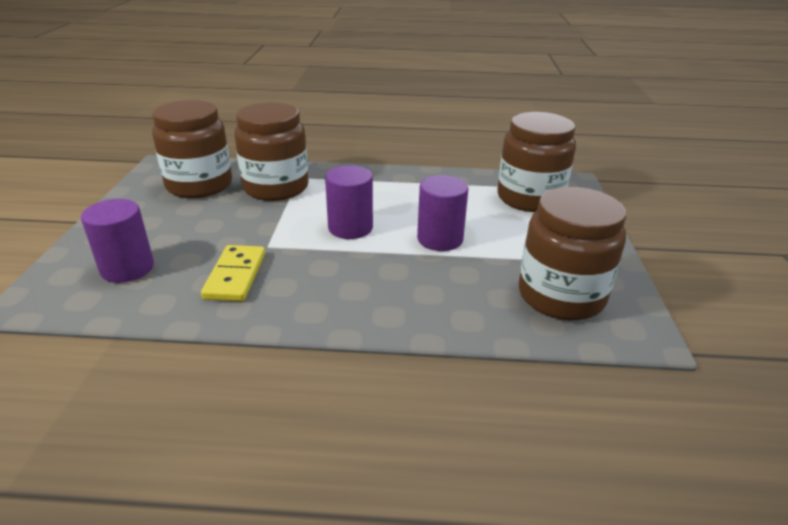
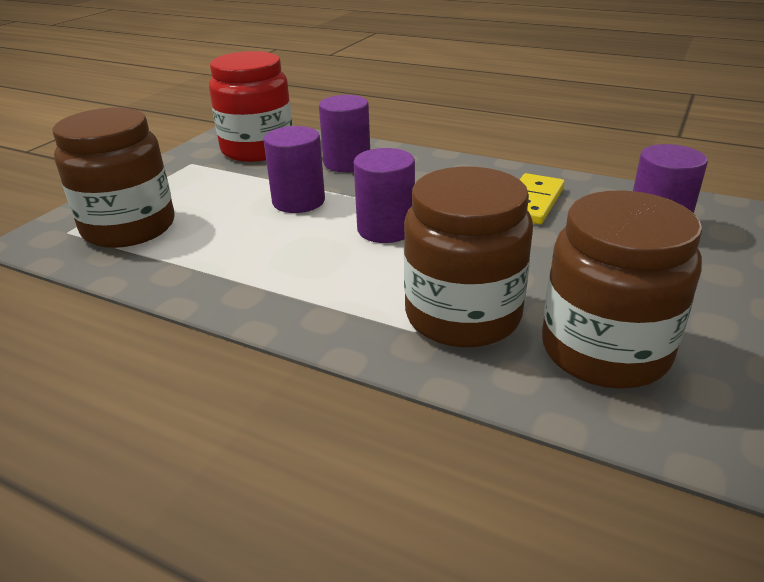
camera: 155 degrees left, 0 degrees up
(443, 294) = (347, 163): none -> purple cylinder
(561, 296) = (257, 149): brown jar -> red jar

